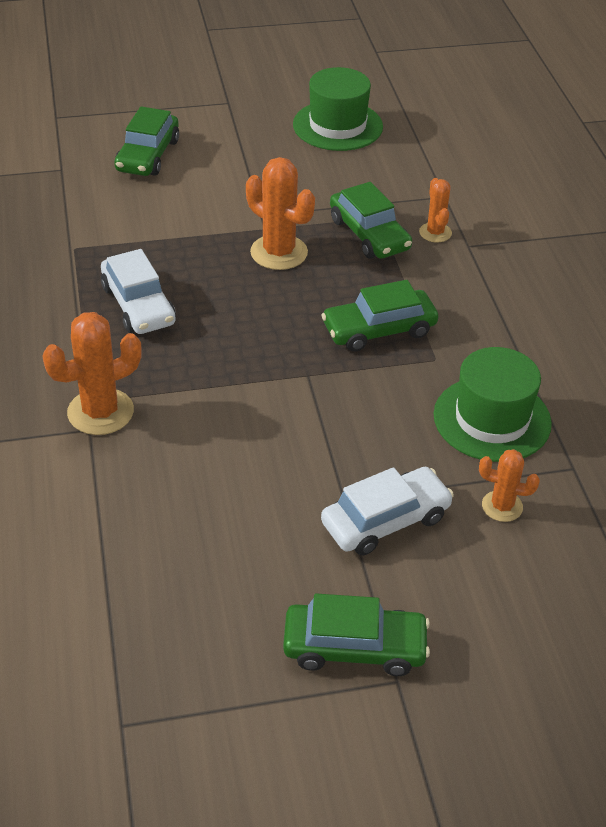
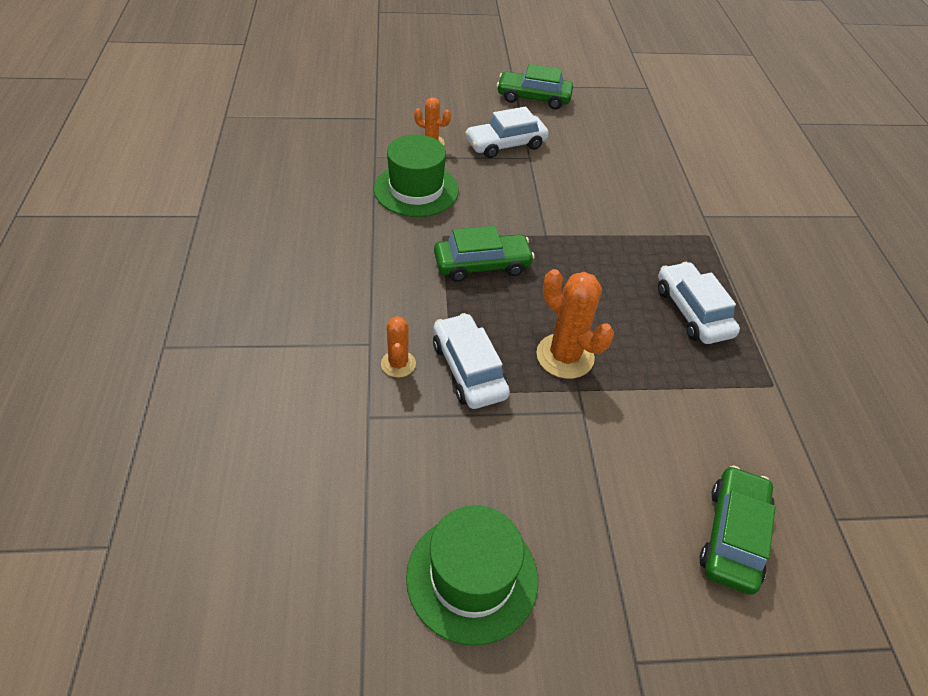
camera: 175 degrees left, 5 degrees up
(100, 412) = (699, 226): orange cactus -> none
(369, 234) = (469, 369): green car -> white car

